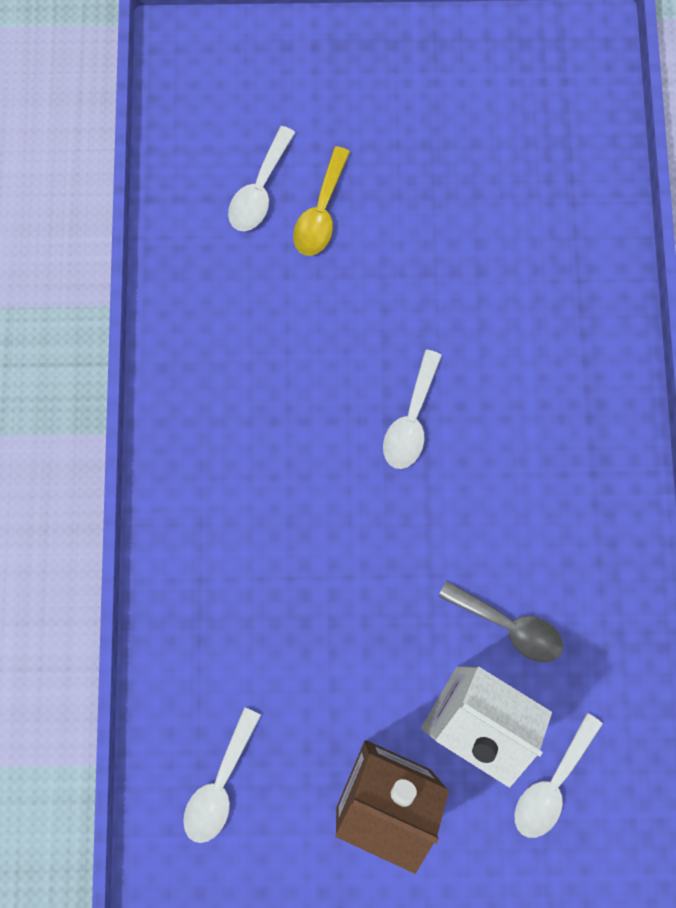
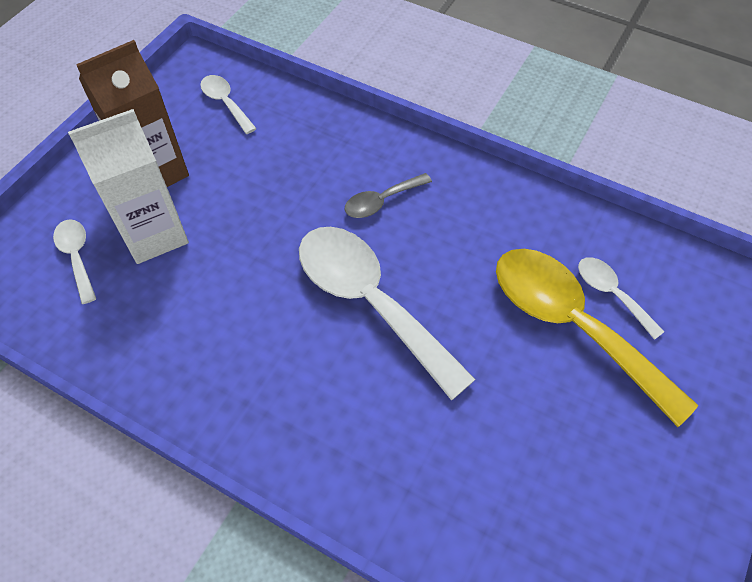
camera: 120 degrees right, 20 degrees down
(321, 213) = (572, 325): yellow spoon -> yellow spoon, size x2.13
(411, 420) = (370, 301): white spoon -> white spoon, size x2.13
(509, 625) = (187, 286): grey spoon -> grey spoon (381, 201)

